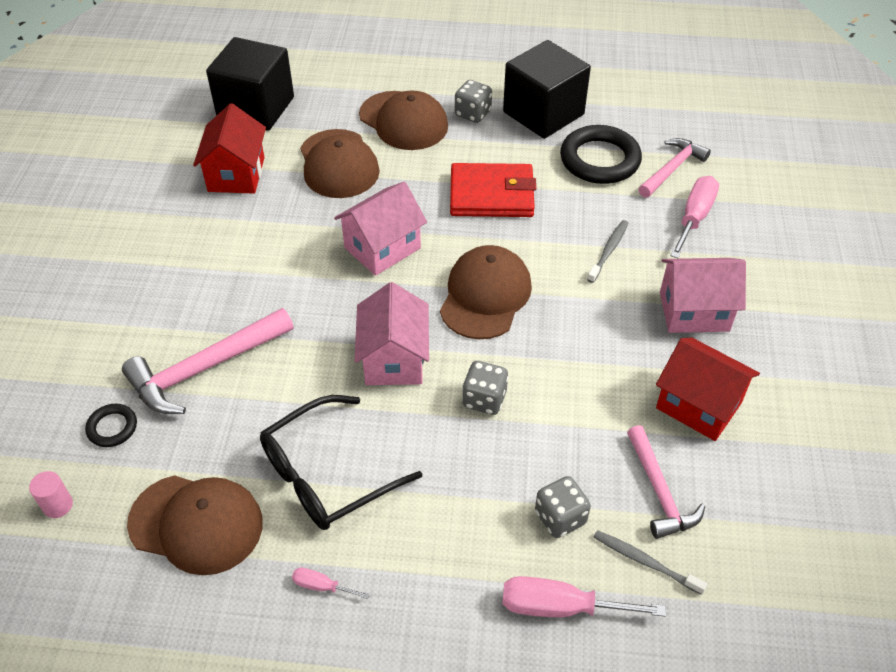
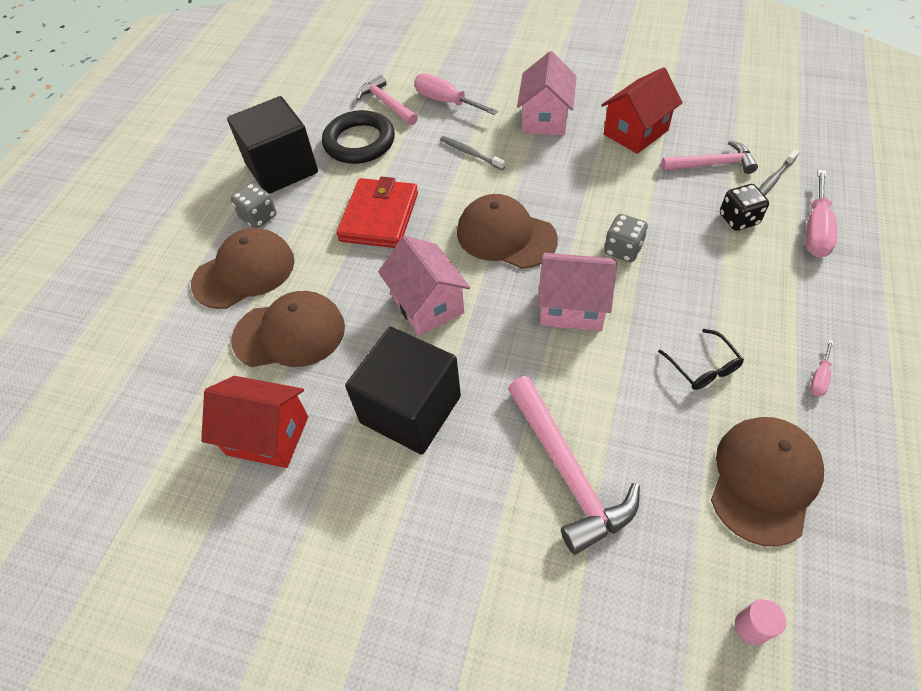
camera: 75 degrees left, 5 degrees up
(112, 427) = (644, 570): black ring -> none
(256, 108) = (153, 411): black cube -> black cube (410, 409)
(327, 474) = (703, 367): black glasses -> black glasses, size x0.53
(560, 518) = (738, 219): grey dice -> black dice

